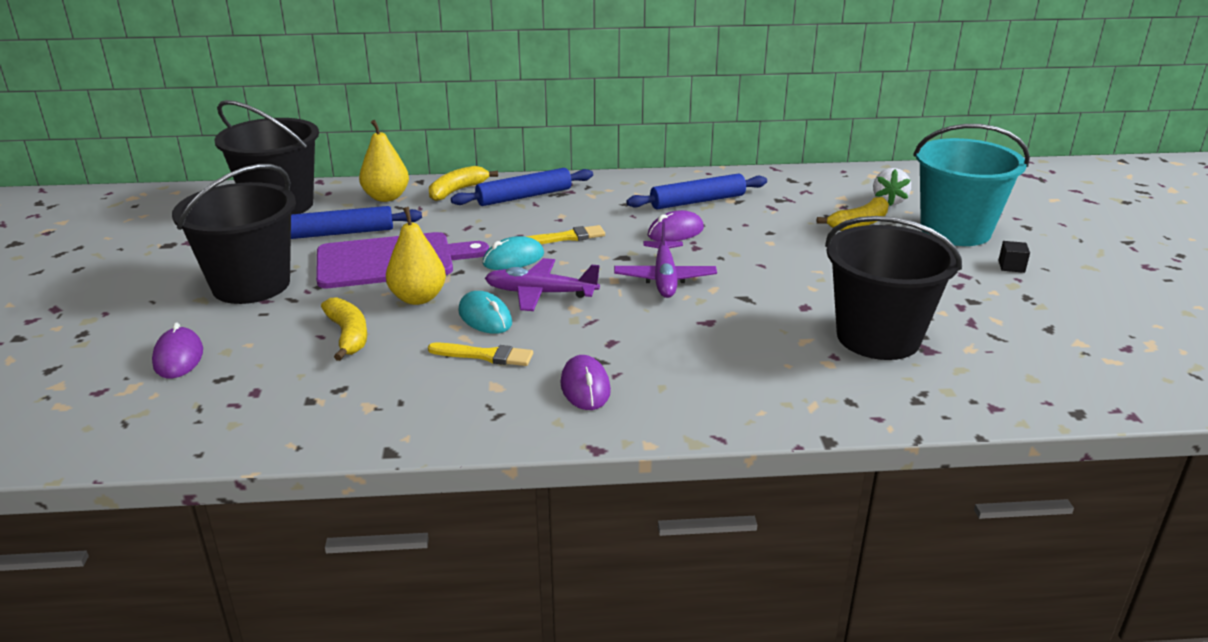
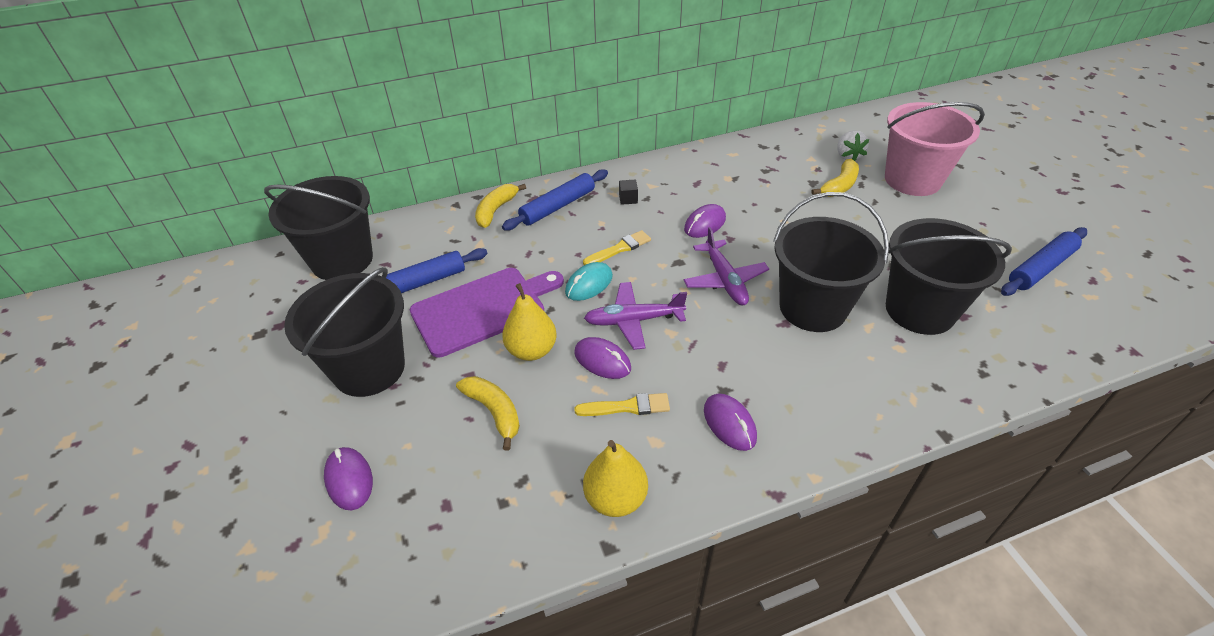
camera: 15 degrees left, 15 degrees up
(386, 197) = (436, 231): yellow pear -> yellow pear (615, 498)
(485, 317) = (602, 360): turquoise mouse -> purple mouse
(697, 201) = (703, 184): blue rolling pin -> blue rolling pin (1040, 268)
(749, 315) = (813, 308): none -> black bucket
(955, 231) = (912, 180): turquoise bucket -> pink bucket
(1011, 266) = (971, 211): black cube -> black cube (628, 199)

